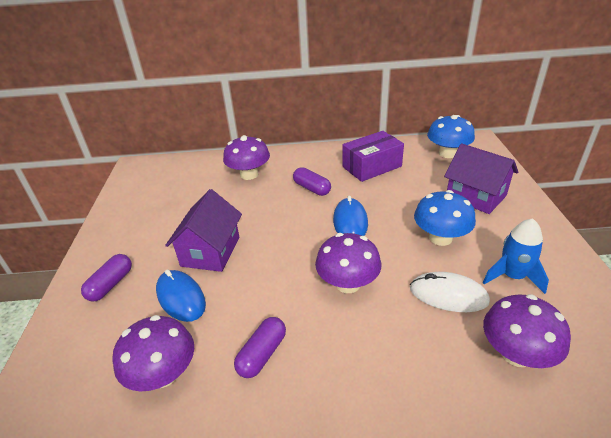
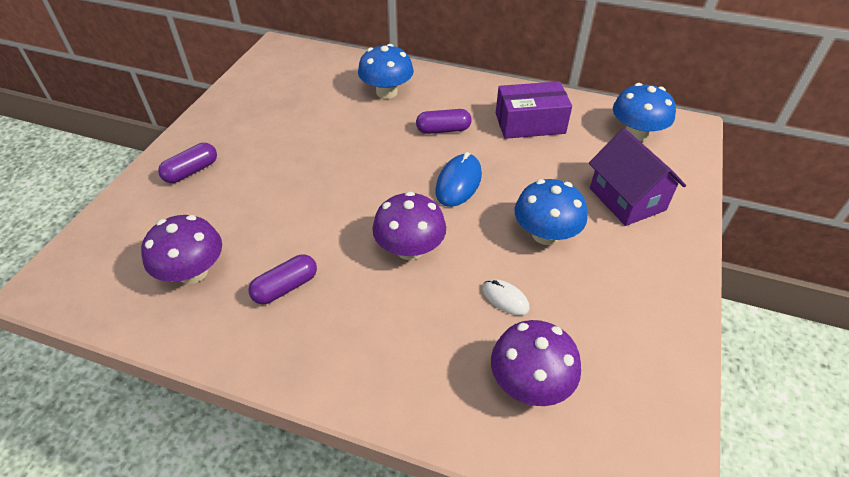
camera: 20 degrees right, 10 degrees up
(181, 297) = (245, 206): blue mouse -> none
(210, 251) = (298, 168): purple house -> none
(249, 174) = (386, 92): purple mushroom -> blue mushroom
(312, 188) = (443, 130): purple capsule -> purple capsule turned 75 degrees counterclockwise
(448, 295) = (505, 298): white mouse -> white mouse, size x0.60
(512, 276) = (592, 305): blue rocket -> none

